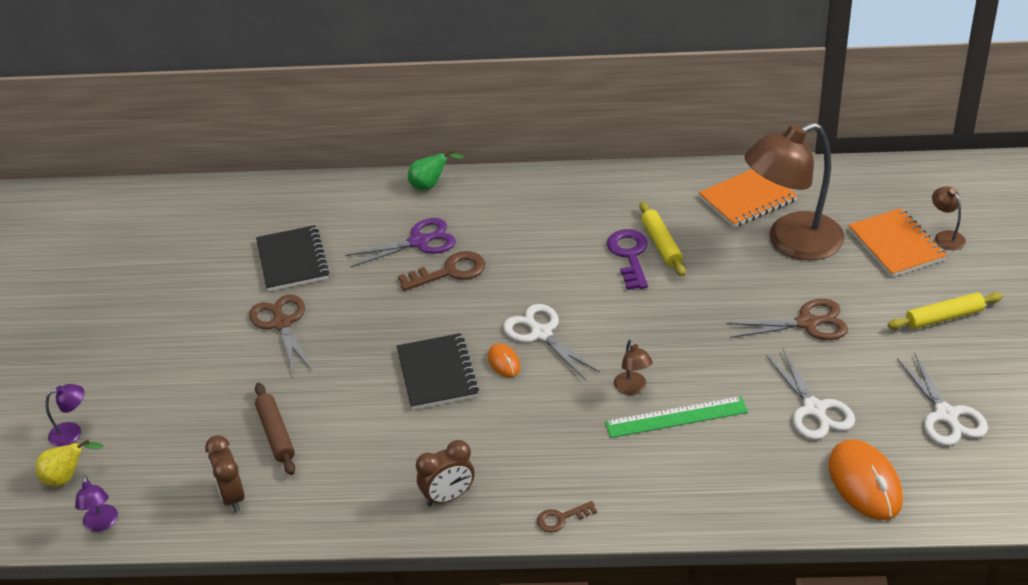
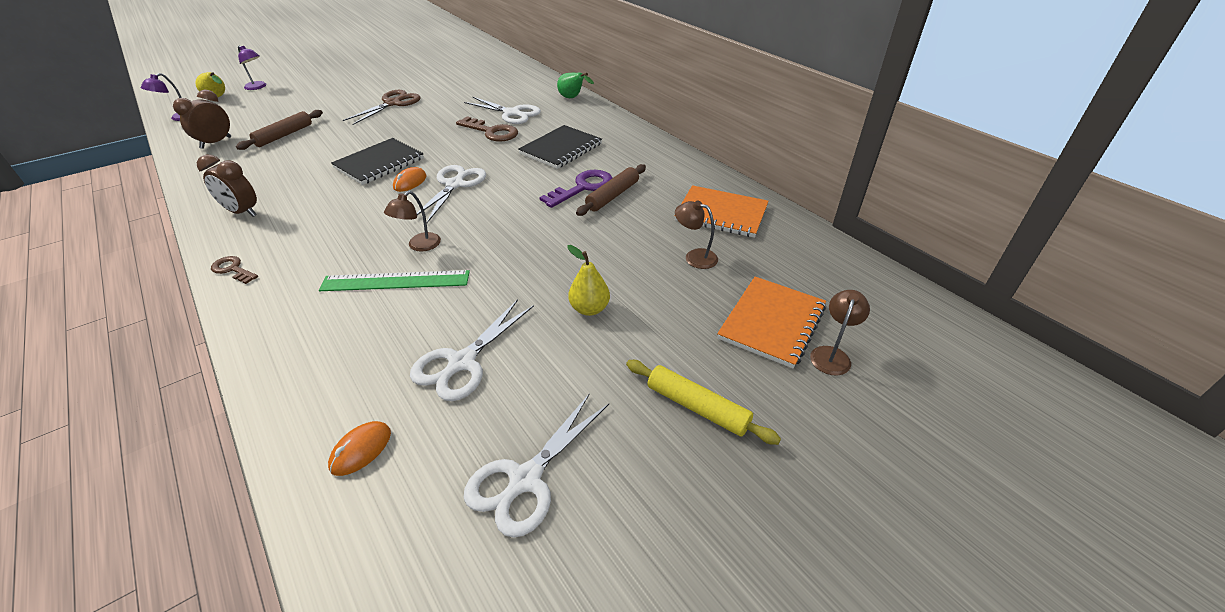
camera: 50 degrees right, 0 degrees up
(292, 260) = (455, 87): black notebook -> black notebook (561, 149)
(419, 242) = (512, 113): purple scissors -> white scissors
(661, 244) = (612, 196): yellow rolling pin -> brown rolling pin
(676, 417) = (395, 281): green ruler -> green ruler turned 45 degrees counterclockwise
(792, 242) = (694, 257): brown lamp -> brown lamp, size x0.40
(807, 323) = (589, 309): brown scissors -> yellow pear
(864, 483) = (361, 450): orange mouse -> orange mouse, size x0.51

